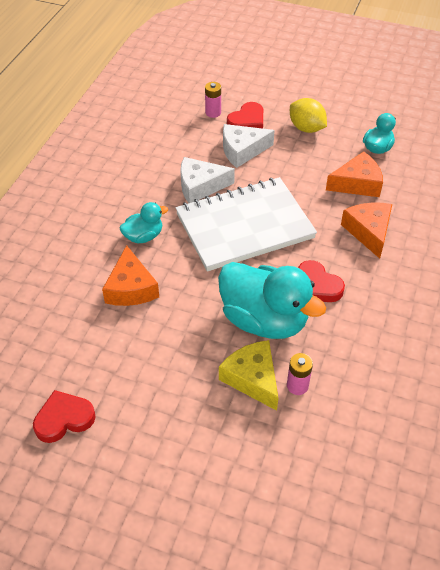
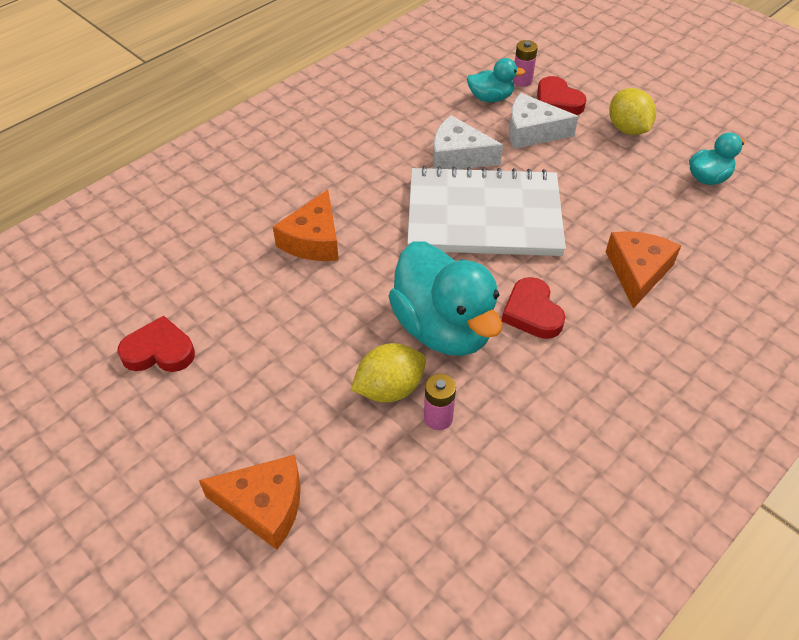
camera: 25 degrees right, 0 degrees up
(144, 236) = (361, 190): turquoise duck -> turquoise duck (490, 98)
(247, 121) = (557, 101): red heart -> red heart turned 75 degrees clockwise
(252, 378) = (389, 389): yellow cheese -> yellow lemon
(357, 183) = (656, 211): orange cheese -> orange cheese (264, 505)

